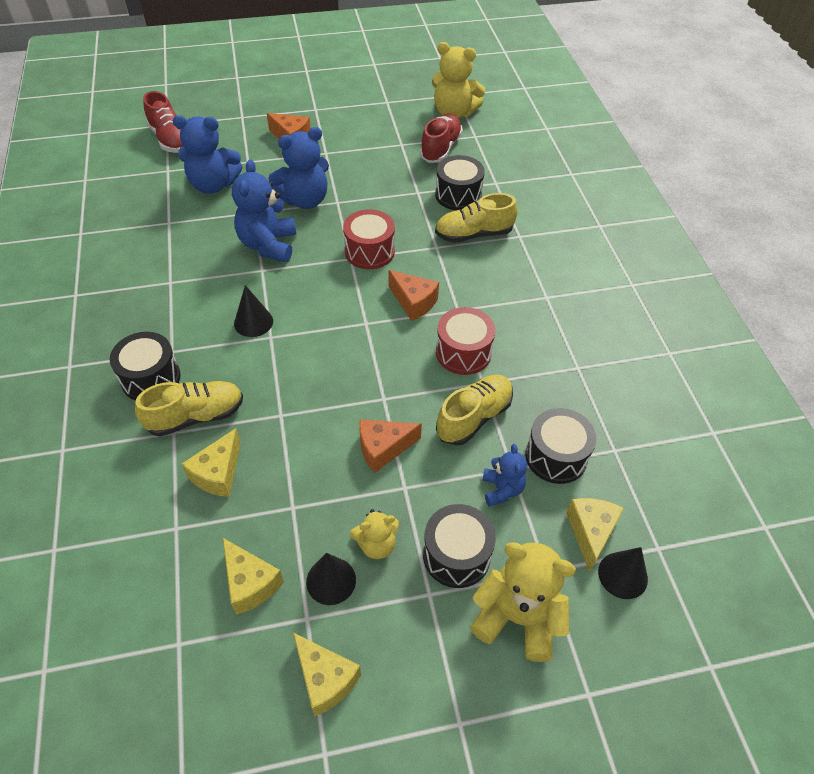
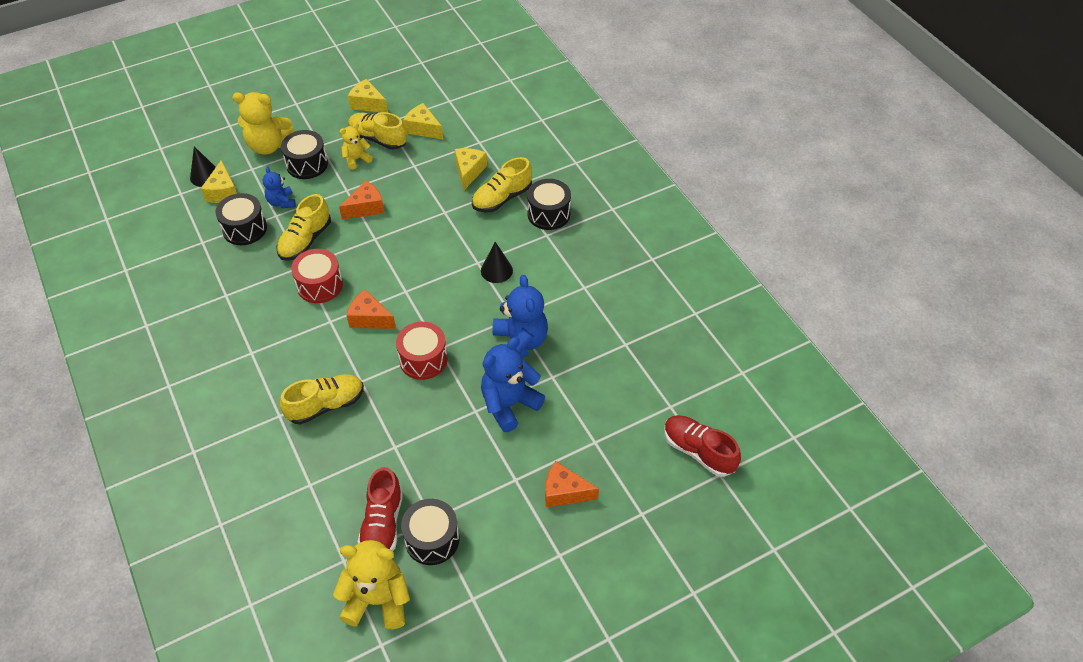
camera: 165 degrees right, 0 degrees up
(213, 185) = (611, 399): blue teddy bear -> none
(331, 580) = (378, 139): black cone -> yellow shoe
(458, 195) = (349, 454): black drum -> black drum (432, 539)

